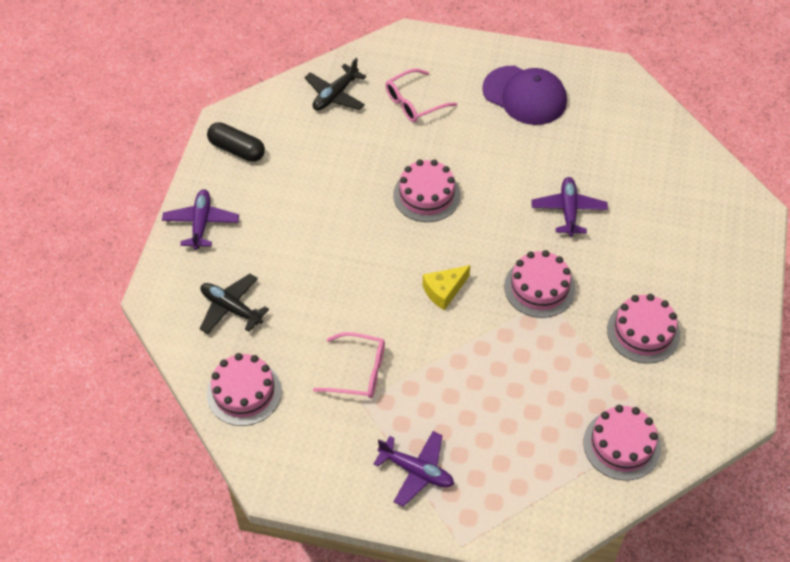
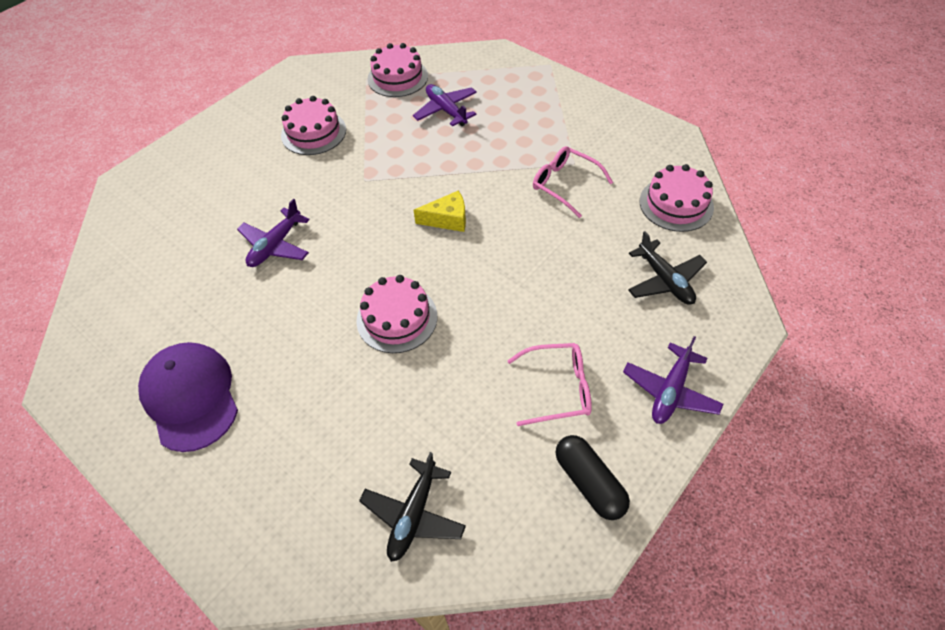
camera: 150 degrees left, 0 degrees up
(335, 95) = (413, 515): black plane -> black plane turned 135 degrees clockwise
(414, 102) = (322, 450): pink glasses -> pink glasses (558, 388)
(416, 471) = (556, 109): purple plane -> purple plane (446, 110)
(539, 287) = (363, 191): pink cake -> none

